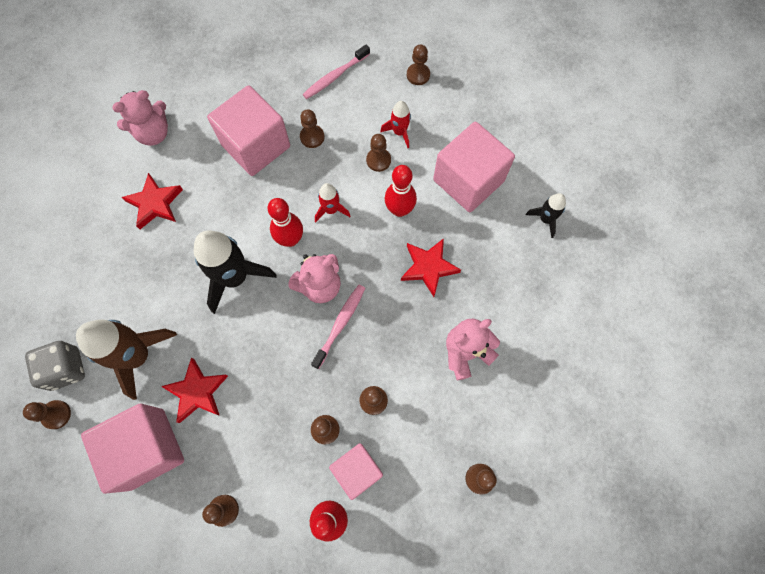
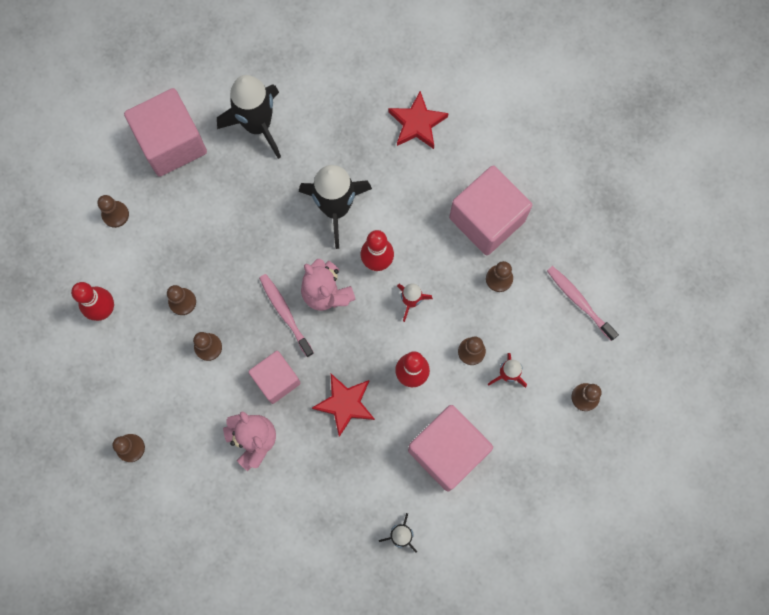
camera: 90 degrees right, 5 degrees up
(56, 414) = (205, 61): brown pawn -> none
(66, 369) = (247, 63): grey dice -> none
(138, 356) = (258, 125): brown rocket -> black rocket
(153, 133) = (499, 112): pink teddy bear -> none
(197, 392) = (222, 182): red star -> none
(340, 324) = (285, 313): pink toothbrush -> pink toothbrush turned 150 degrees counterclockwise
(357, 470) = (143, 332): pink cube -> pink cube (276, 380)

